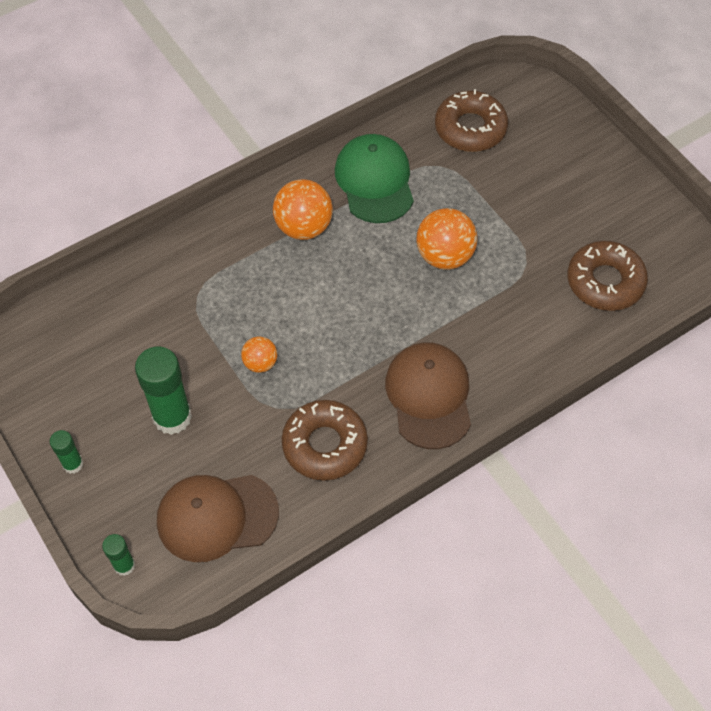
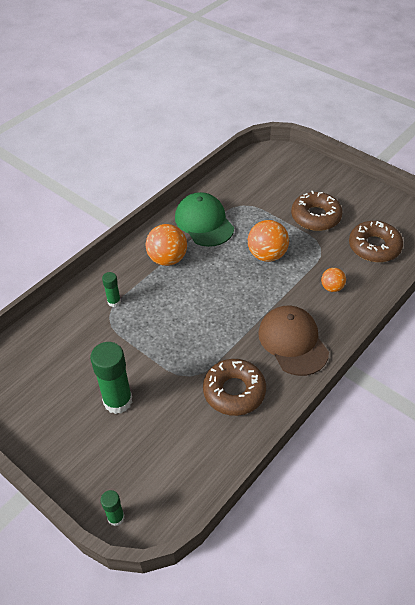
camera: 15 degrees left, 10 degrees down
(73, 464) = (53, 453): green glue stick -> green glue stick (114, 302)
(217, 516) = (174, 462): brown cap -> none
(260, 363) = (169, 349): orange ball -> orange ball (332, 287)
(470, 128) = (252, 181): brown donut -> brown donut (315, 216)

